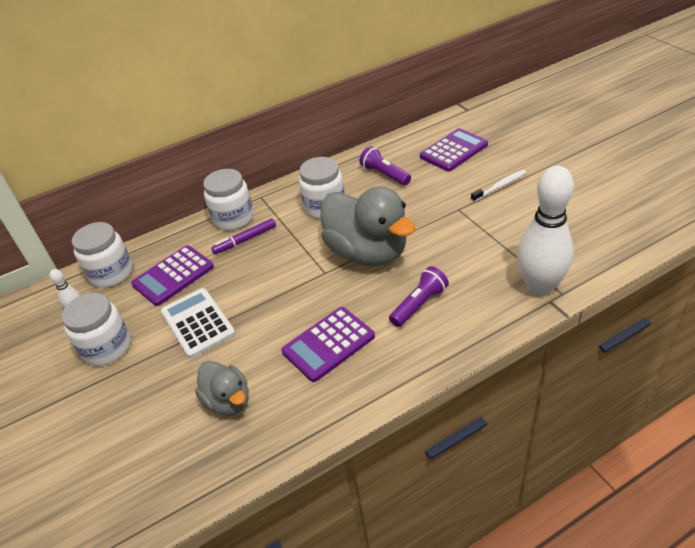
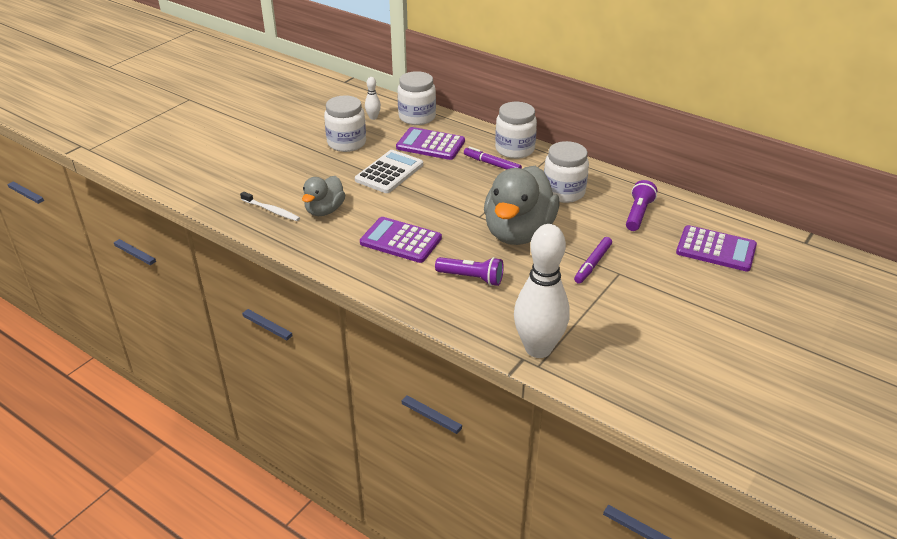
camera: 60 degrees right, 5 degrees down
(438, 220) = (592, 264): none -> purple marker
(500, 186) = (678, 294): white toothbrush -> white toothbrush (271, 210)

